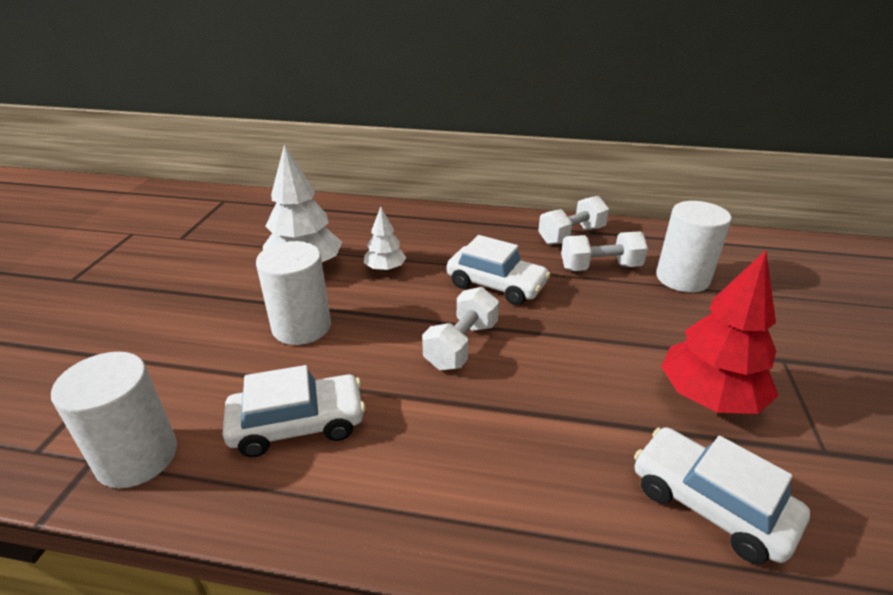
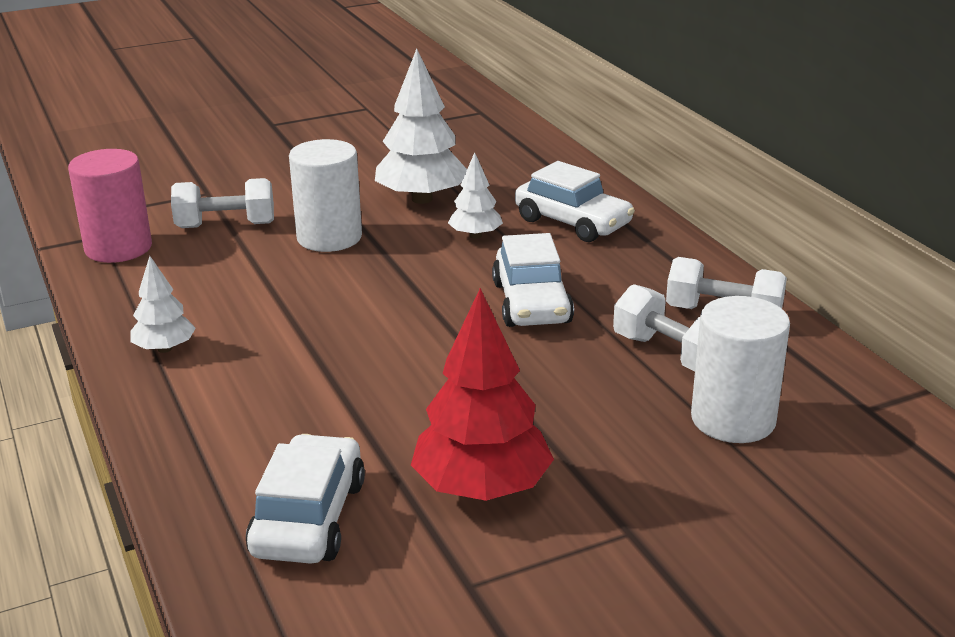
camera: 55 degrees right, 5 degrees down
(137, 457) = (118, 248): white cylinder -> pink cylinder
(298, 424) = (208, 289): white car -> white car (573, 222)
(370, 495) = (165, 348): none -> white tree
(461, 345) = (397, 320): white dumbbell -> white dumbbell (226, 225)

